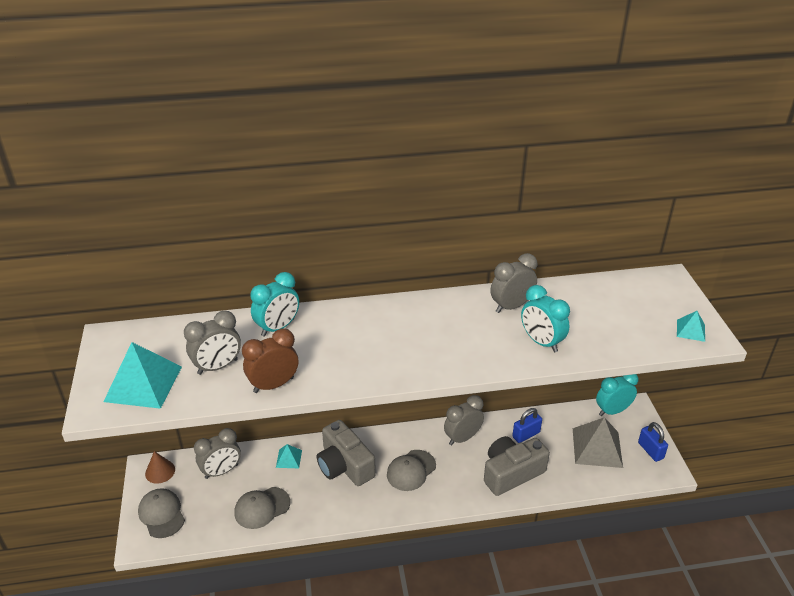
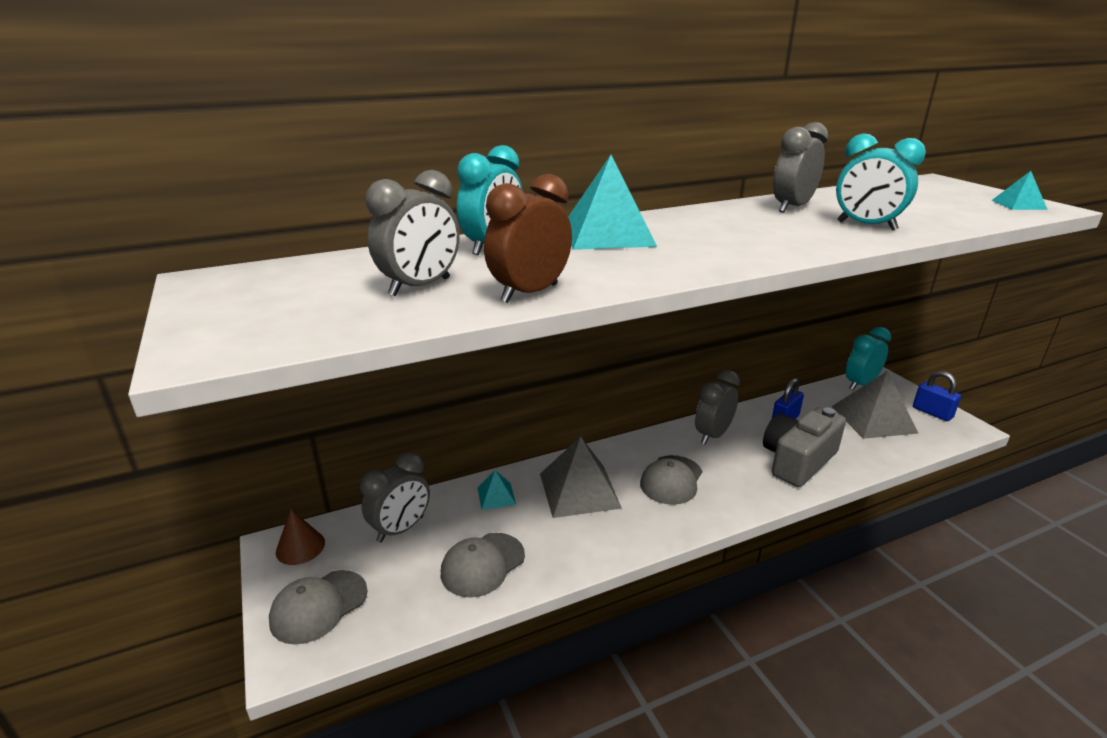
camera: 15 degrees left, 10 degrees down
(143, 383) = (291, 316): turquoise pyramid -> turquoise pyramid (607, 235)
(161, 514) = (318, 606): grey cap -> grey cap turned 90 degrees counterclockwise
(344, 465) = (579, 490): grey camera -> grey pyramid

